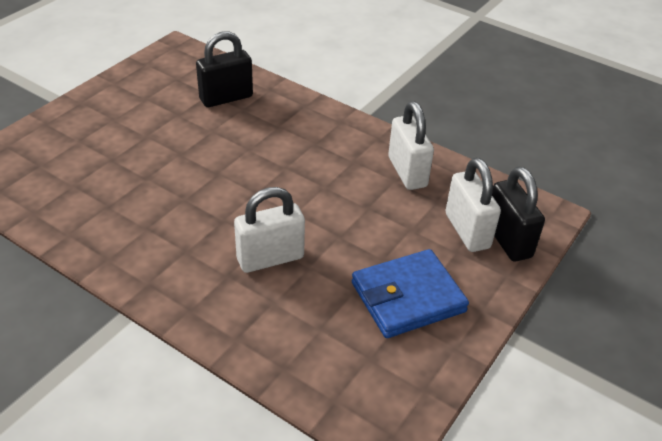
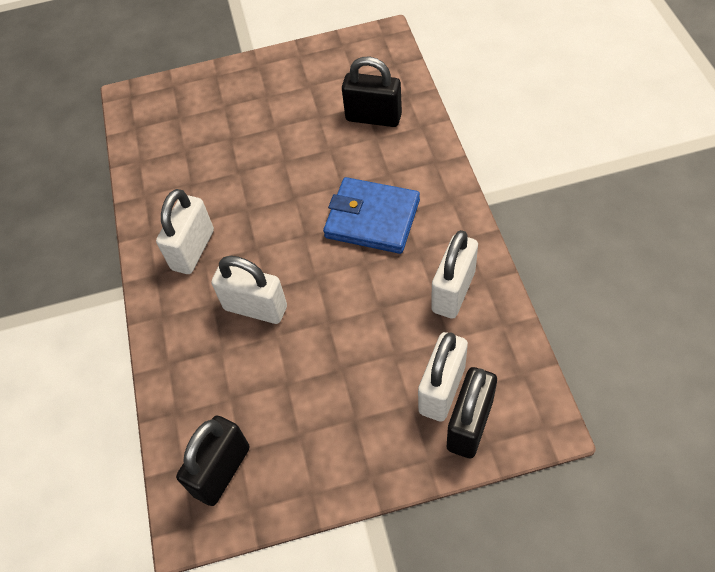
camera: 50 degrees right, 15 degrees up
(165, 249) = (193, 250): none -> white padlock
(372, 380) = (222, 471): none -> black padlock
(408, 297) = (322, 419): blue wallet -> blue wallet (372, 219)

